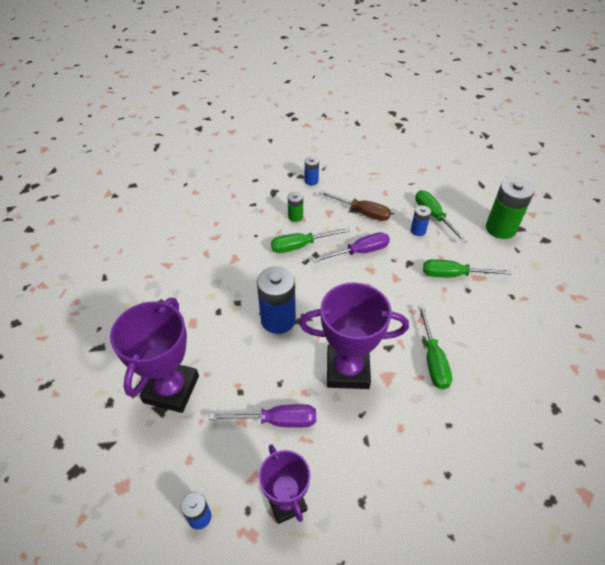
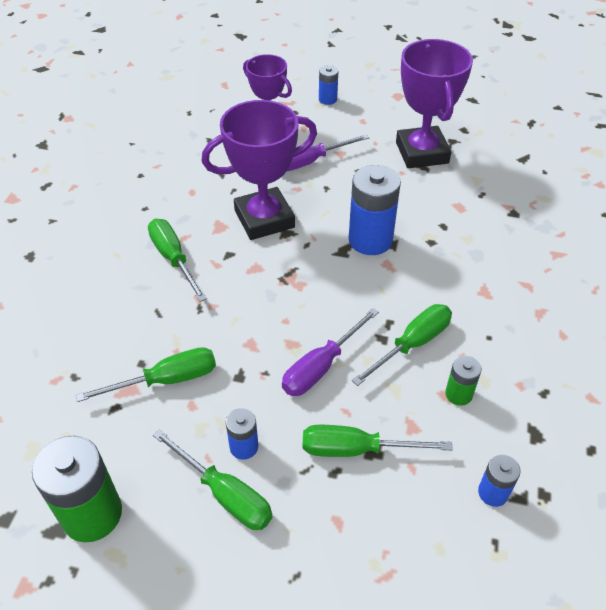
camera: 155 degrees right, 0 degrees up
(362, 212) = (356, 449): brown screwdriver -> green screwdriver

